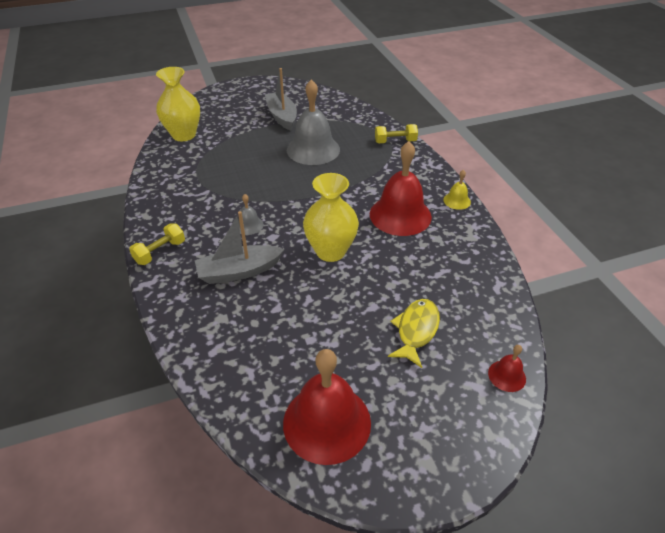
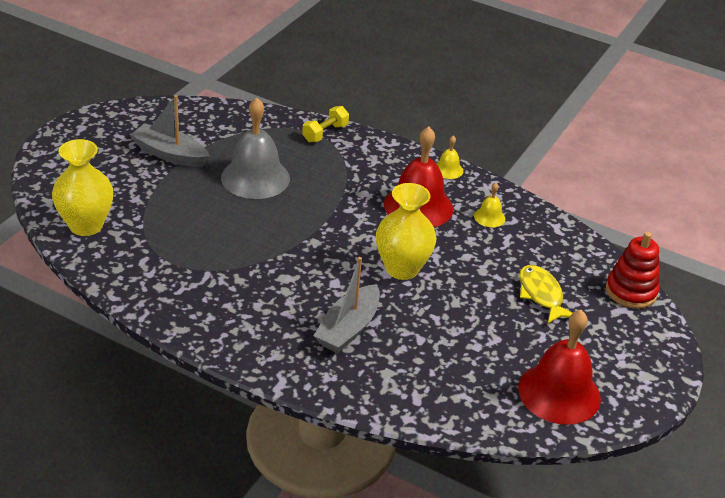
camera: 45 degrees left, 5 degrees down
(160, 252) = (250, 353): yellow dumbbell -> none
(249, 225) = (298, 284): grey bell -> none
(447, 249) = (489, 217): none -> yellow bell
(507, 375) = (631, 291): red bell -> red stacking toy

